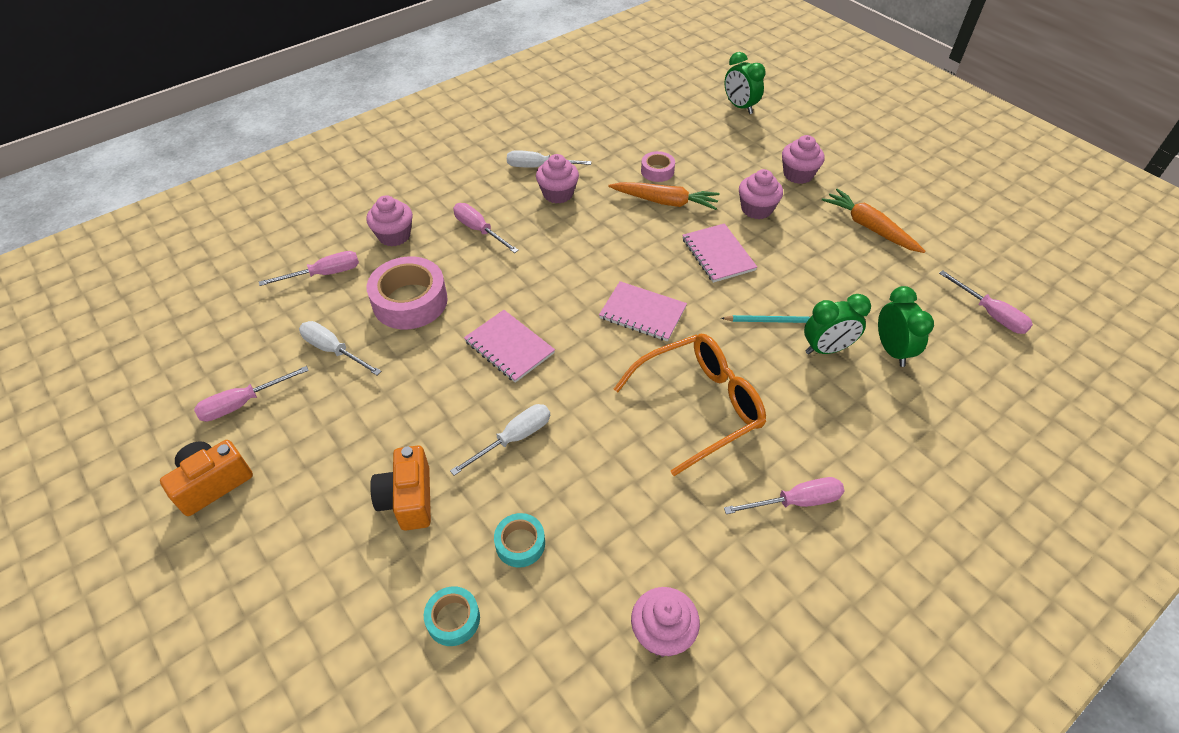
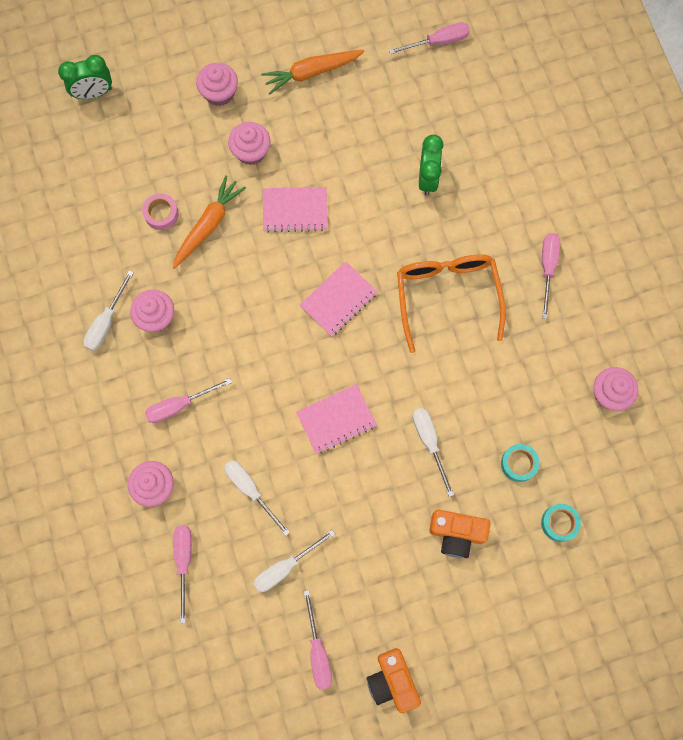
camera: 70 degrees left, 25 degrees up
(410, 301) = (250, 490): pink tape -> white screwdriver
(771, 321) = (385, 204): turquoise pencil -> none
(892, 350) = (446, 133): green clock -> none

